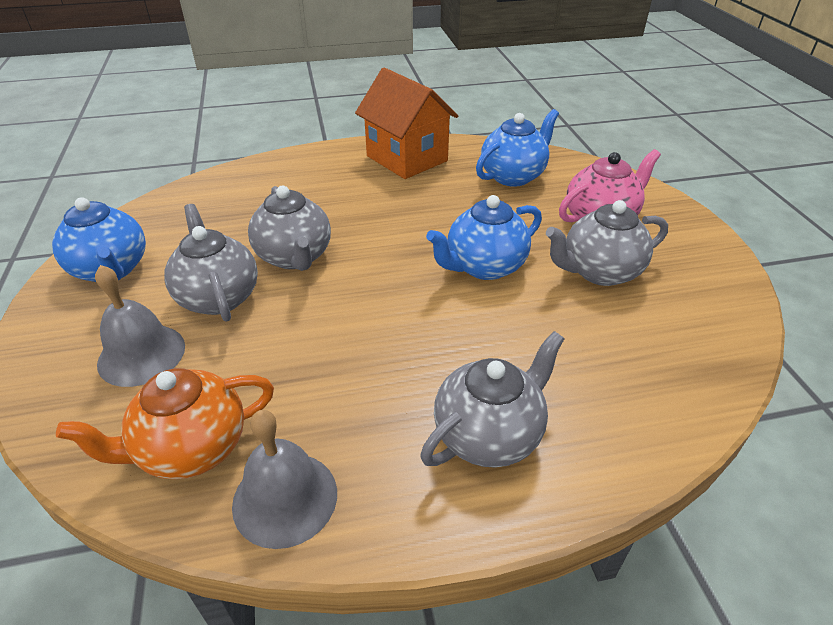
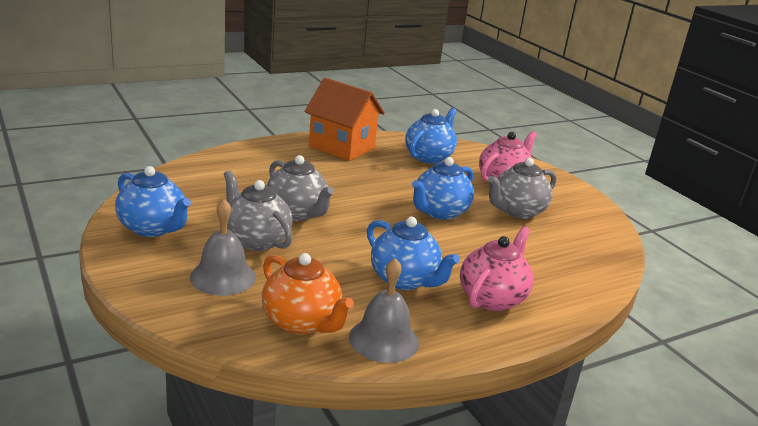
camera: 20 degrees left, 15 degrees down
(191, 448) = (302, 322): orange teapot -> orange teapot turned 90 degrees counterclockwise
(375, 384) = (405, 280): none -> blue teapot
(489, 434) = (492, 298): grey teapot -> pink teapot

